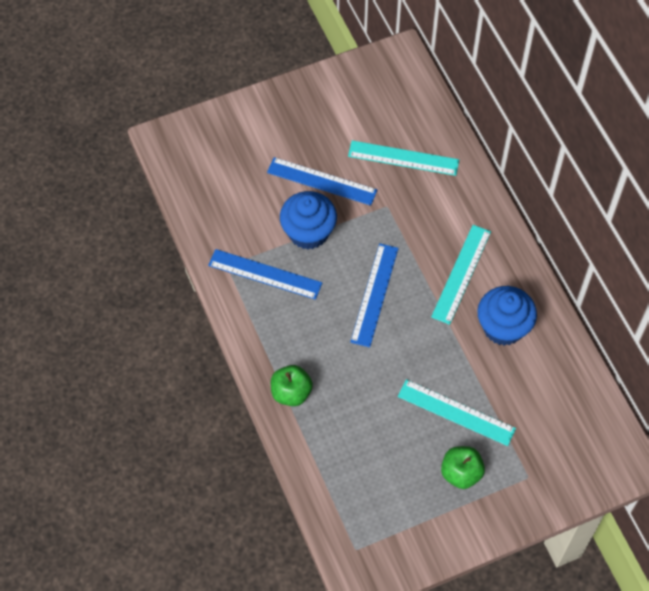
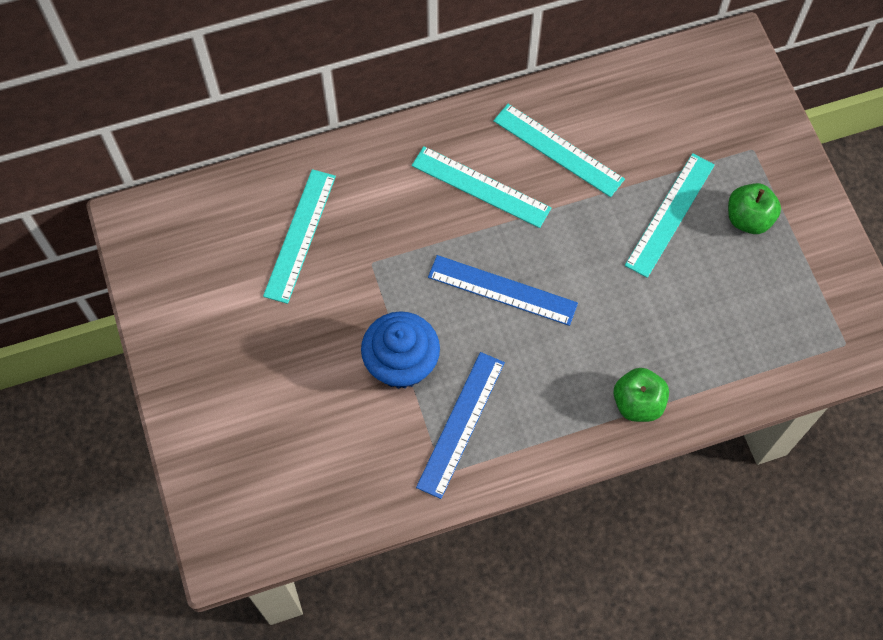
camera: 85 degrees left, 5 degrees up
(322, 181) = (323, 340): blue ruler -> none
(503, 327) = (558, 150): blue cupcake -> turquoise ruler

